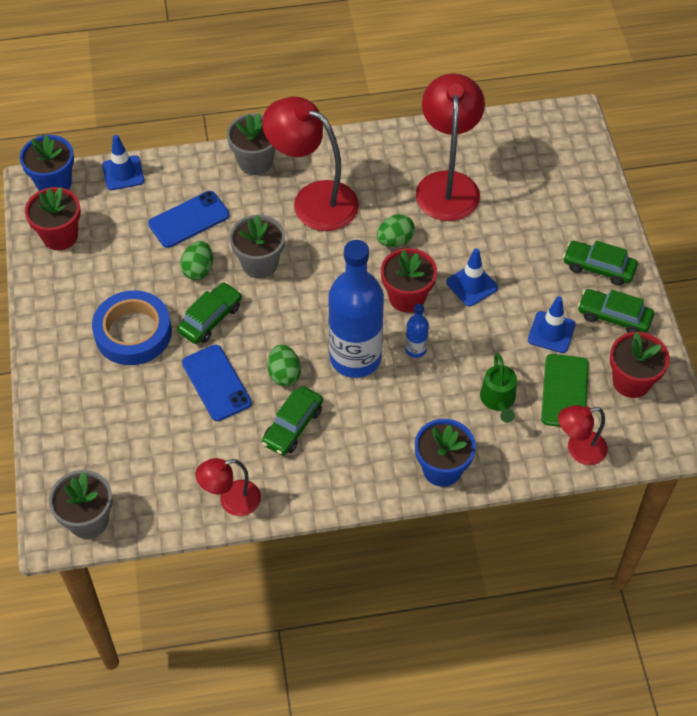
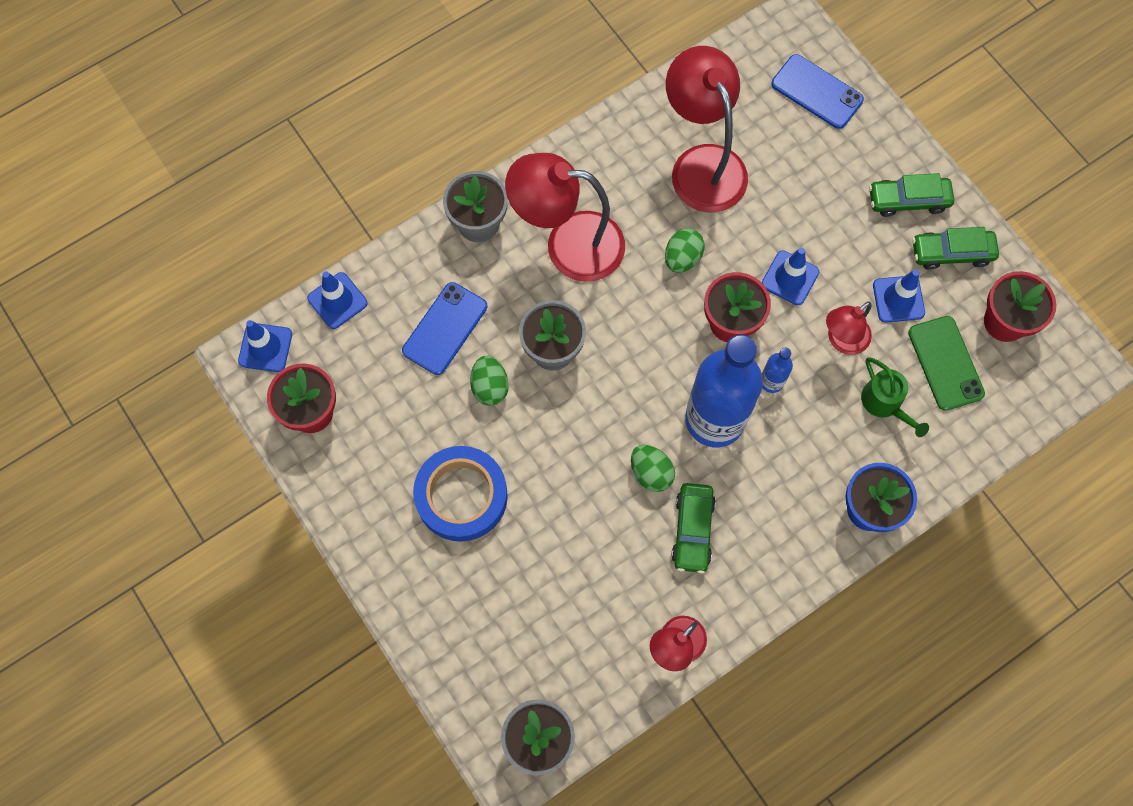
camera: 25 degrees left, 15 degrees up
(54, 183) = (265, 347): blue flower pot -> blue traffic cone
(210, 319) = (536, 441): green car -> none
(216, 383) = (585, 516): blue phone -> blue phone (817, 92)
(578, 450) = (991, 425): red lamp -> red lamp (842, 341)

